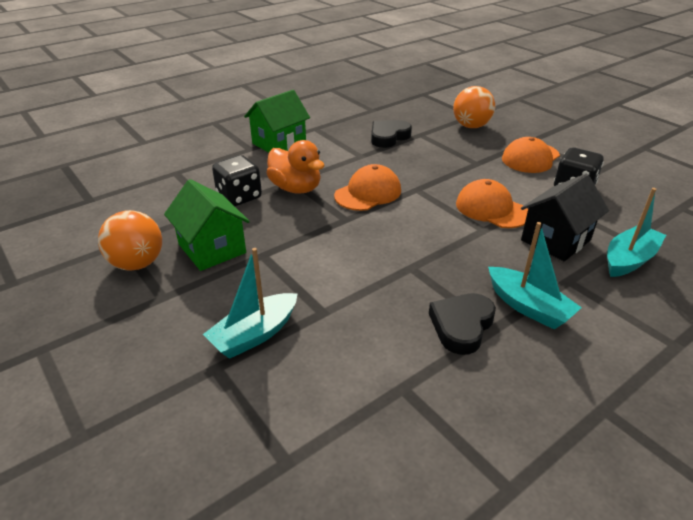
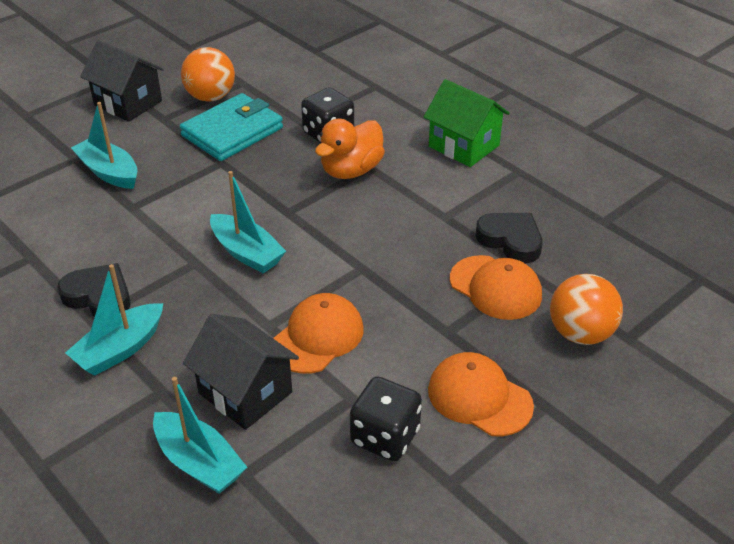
camera: 85 degrees right, 5 degrees up
(111, 328) = (128, 103): none -> black house
(212, 248) = (232, 132): green house -> turquoise wallet
(368, 193) = (347, 226): orange cap -> orange cap (495, 287)
(398, 240) = (246, 253): none -> turquoise boat

